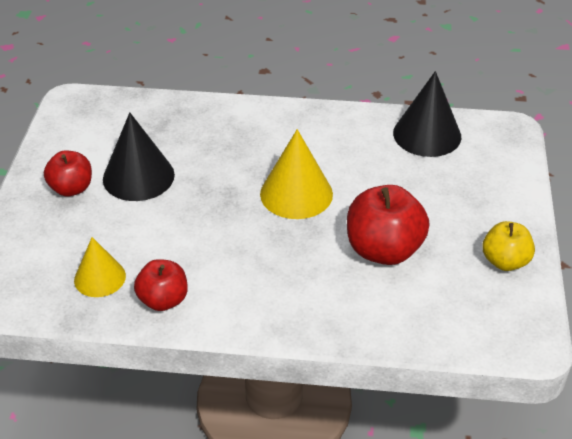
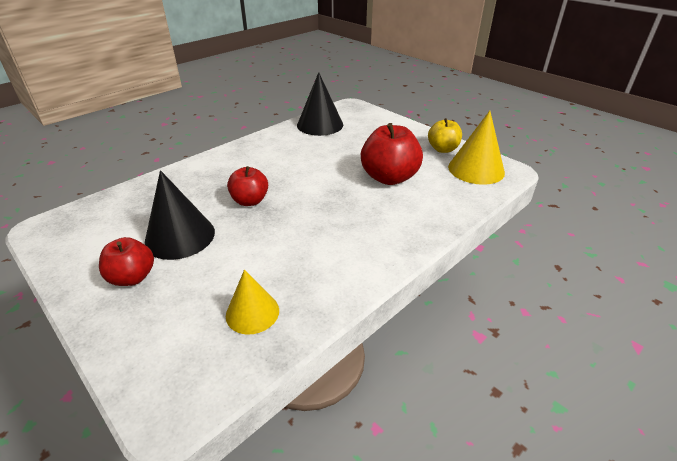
camera: 50 degrees left, 5 degrees down
(163, 300) = (321, 288): red apple -> red apple (250, 201)
(296, 193) = (301, 183): yellow cone -> yellow cone (476, 169)

